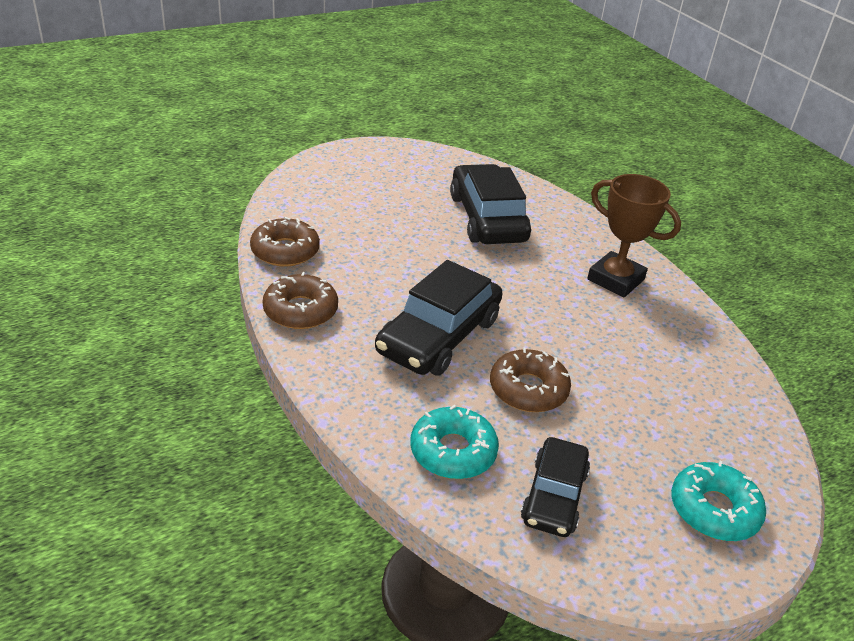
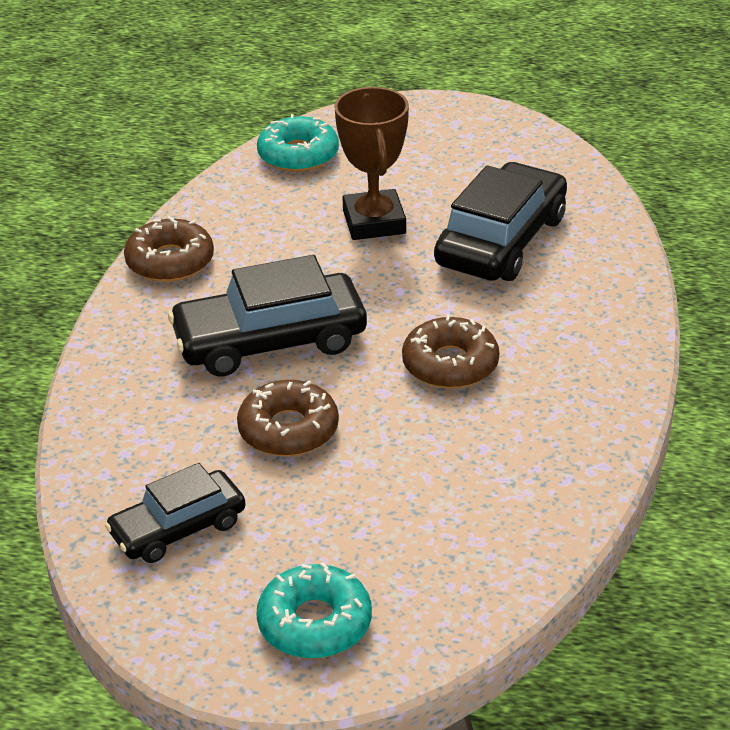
camera: 45 degrees right, 0 degrees up
(285, 251) = (229, 197): brown donut -> brown donut (450, 364)
(453, 451) = (140, 446): turquoise donut -> turquoise donut (298, 155)
(615, 279) = (559, 368): brown trophy -> brown trophy (374, 222)

